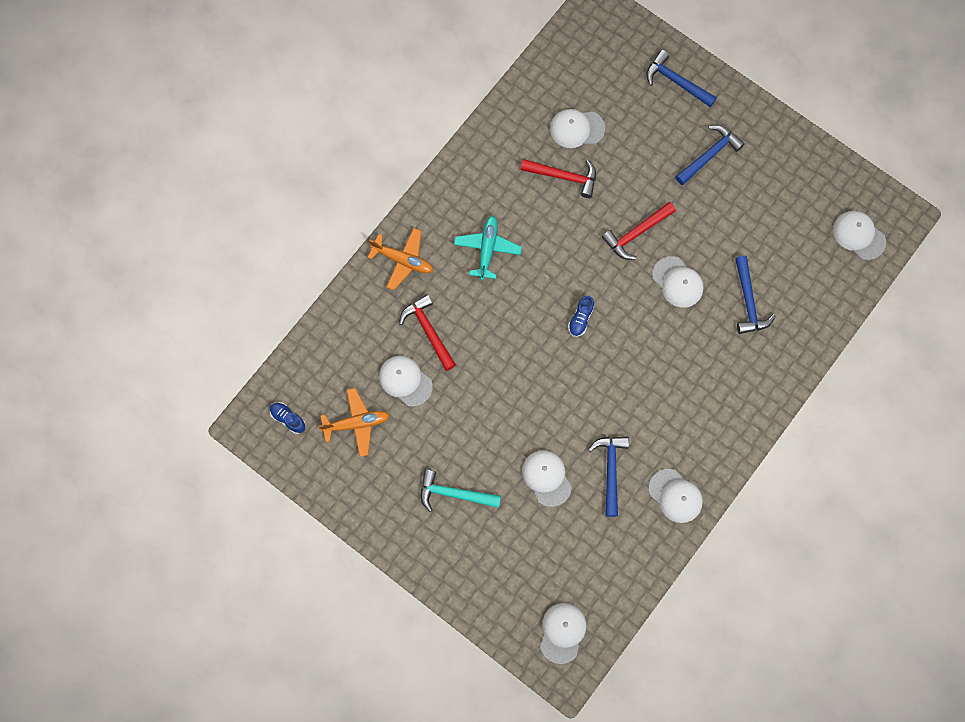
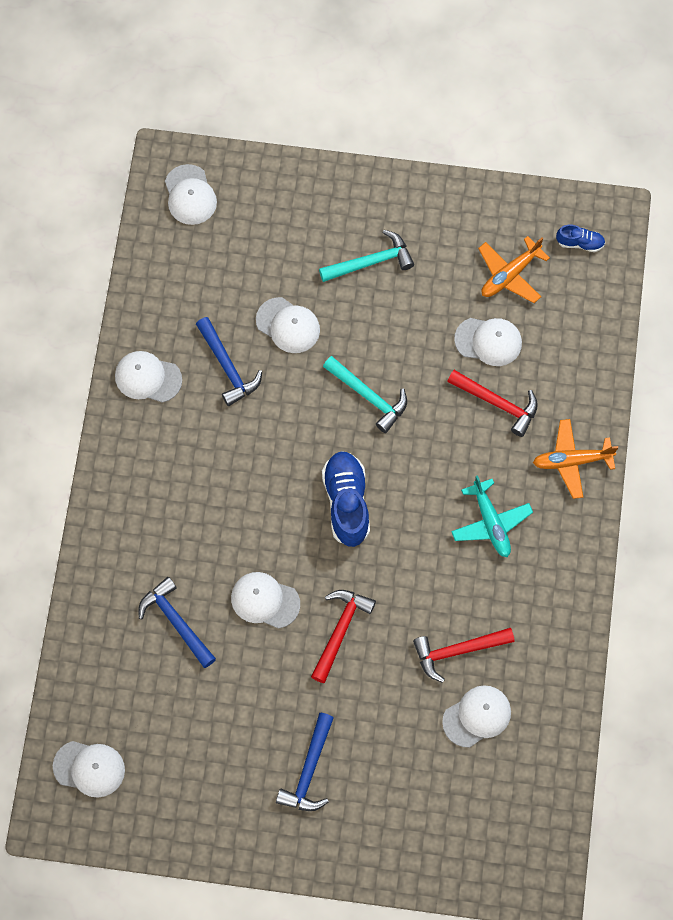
camera: 150 degrees right, 5 degrees down
(518, 388) = (369, 397): none -> turquoise hammer
(580, 319) = (346, 503): blue shoe -> blue shoe, size x1.95
(676, 81) = (397, 842): blue hammer -> none

